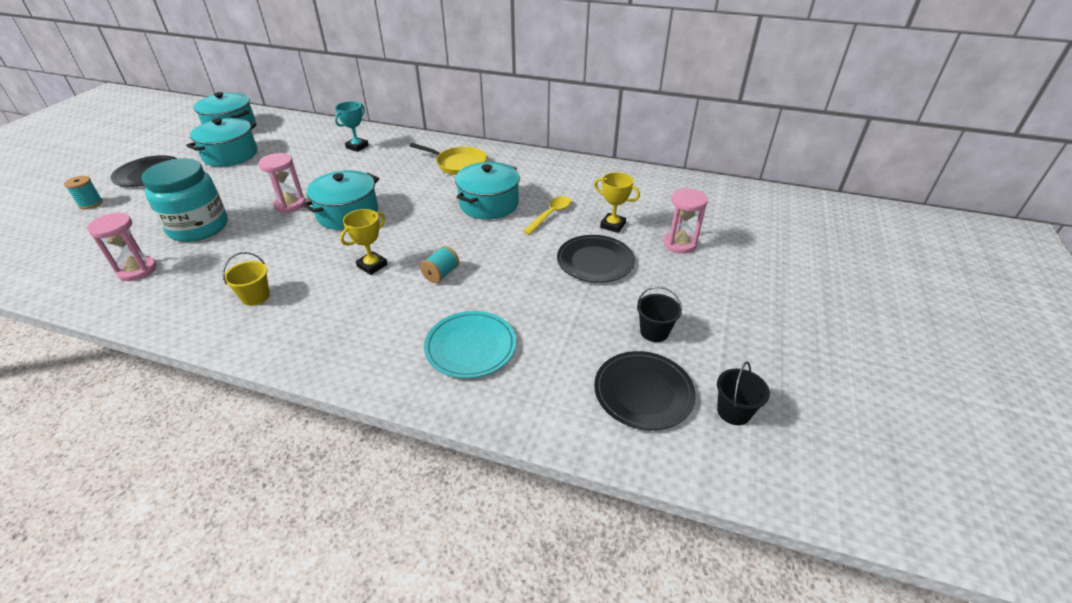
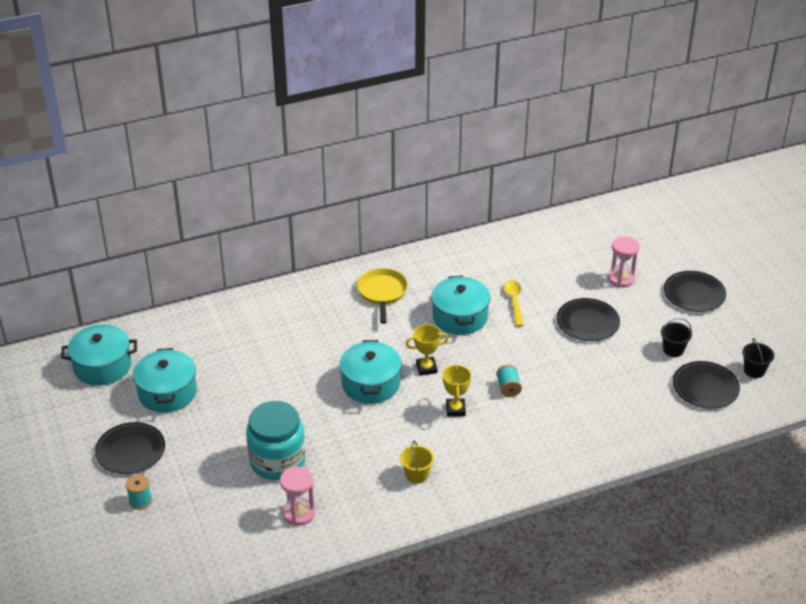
camera: 40 degrees left, 0 degrees up
(290, 205) = (312, 403): pink hourglass -> none
(357, 146) = (267, 322): turquoise trophy -> none
(458, 164) = (382, 293): yellow pan -> yellow pan turned 75 degrees counterclockwise
(470, 347) = (591, 420): turquoise plate -> none
(612, 225) = (564, 287): yellow trophy -> yellow trophy (426, 368)
(748, 293) = (694, 294): none -> black plate

